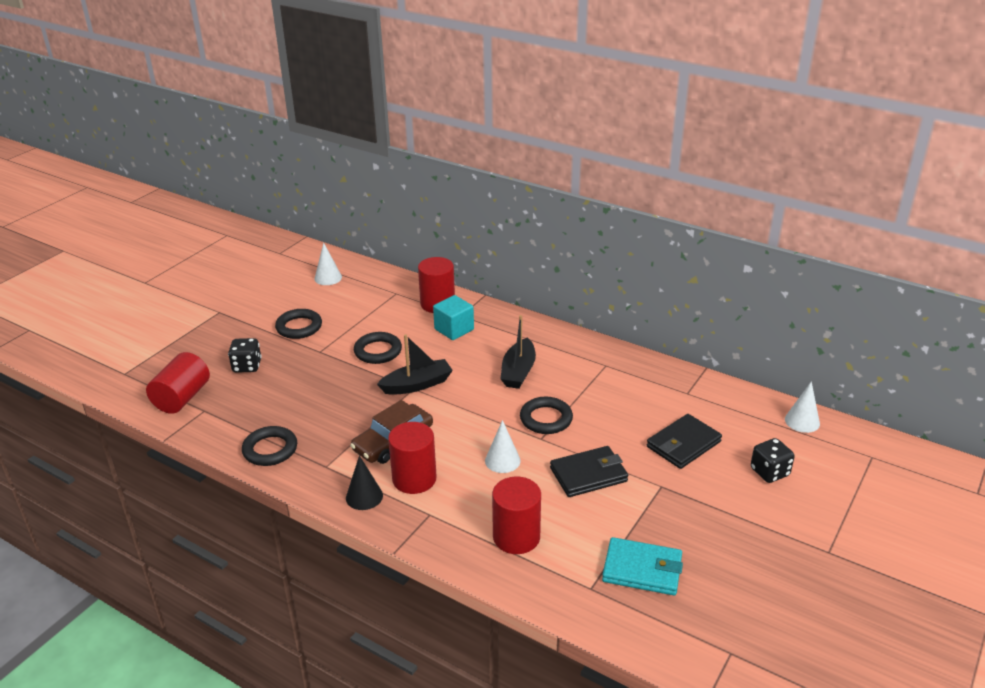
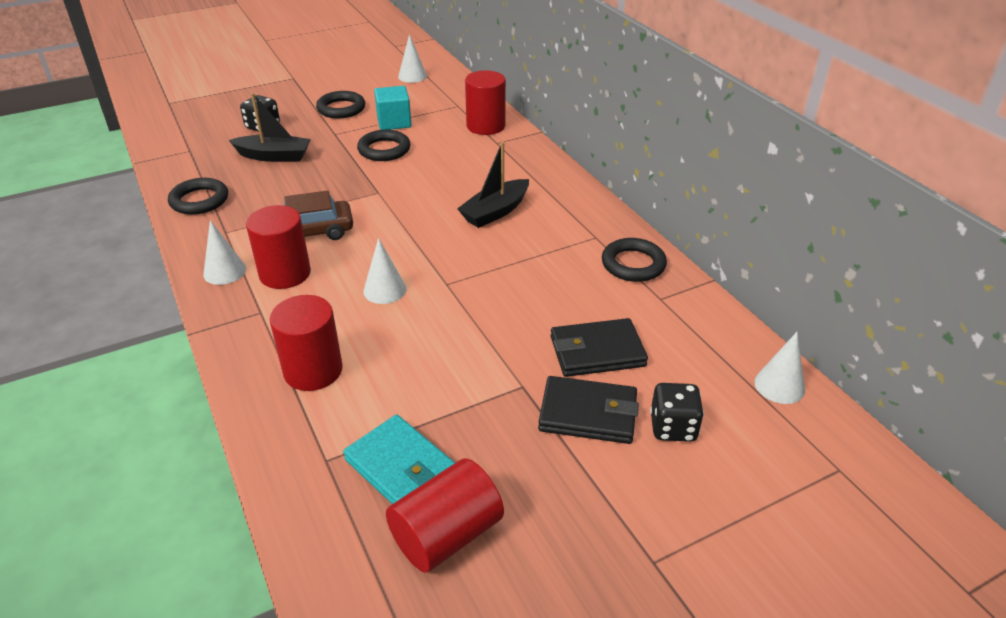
camera: 30 degrees right, 5 degrees up
(182, 398) = (185, 135): red cylinder -> red cylinder (446, 535)
(364, 496) = (224, 271): black cone -> white cone
(417, 385) = (385, 190): black boat -> black boat (274, 156)
(454, 329) = (475, 153): turquoise cube -> turquoise cube (394, 122)
(546, 419) = (473, 267): black ring -> black ring (633, 264)
(588, 474) = (455, 340): black wallet -> black wallet (588, 413)

